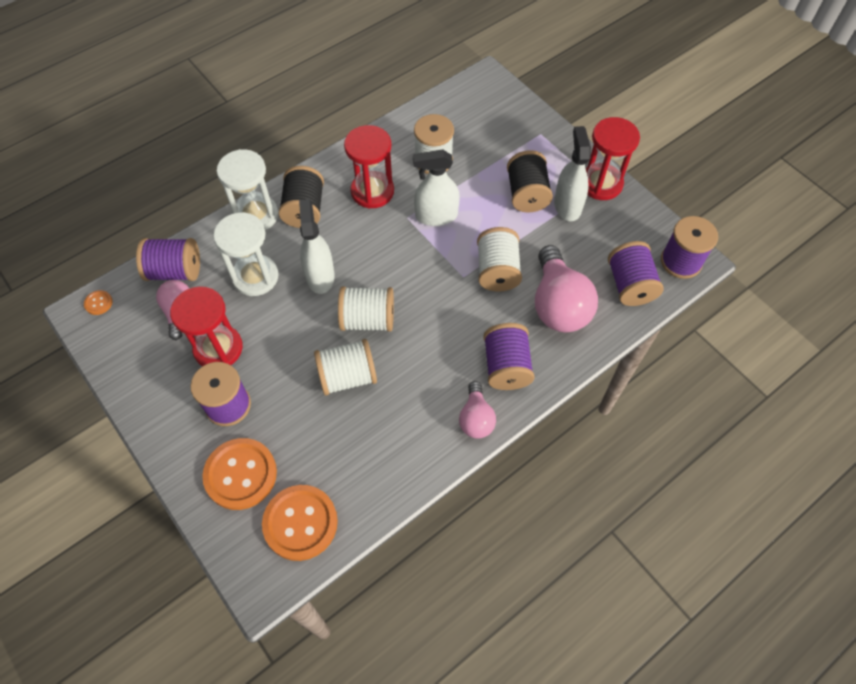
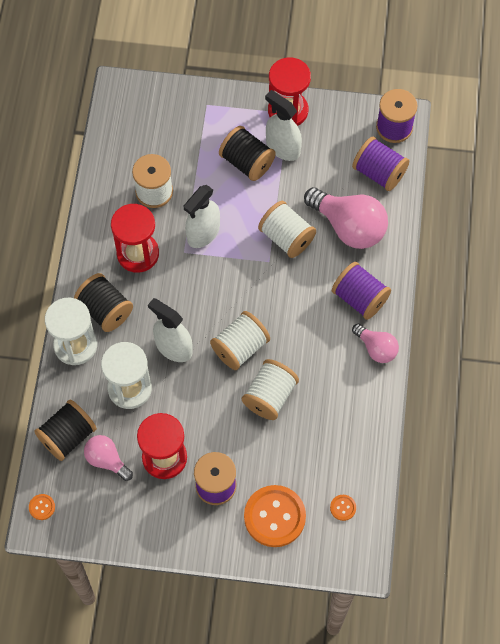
camera: 45 degrees left, 5 degrees up
(175, 271) = (67, 436): purple spool -> black spool
(300, 523) = (343, 508): orange button -> orange button, size x0.42

